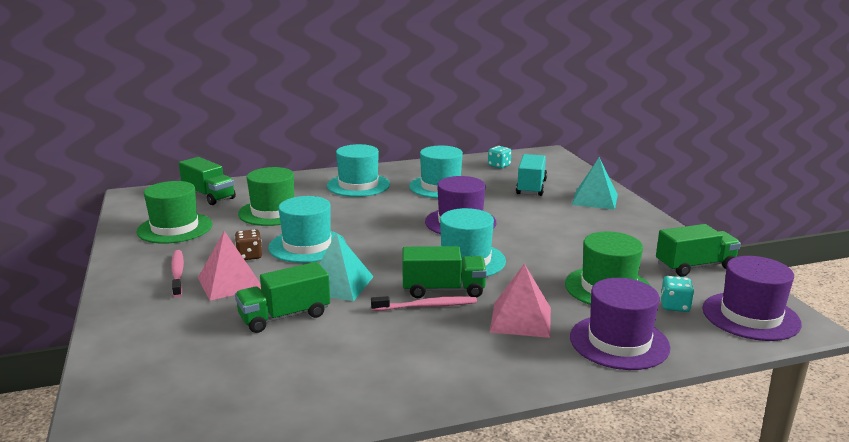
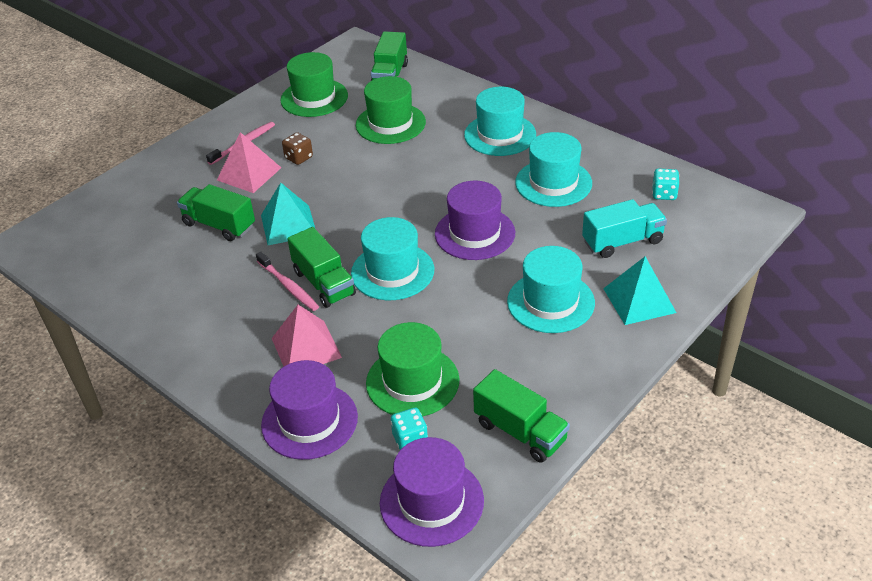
camera: 60 degrees right, 20 degrees up
(307, 246) = (342, 175): turquoise hat -> turquoise hat (550, 302)

